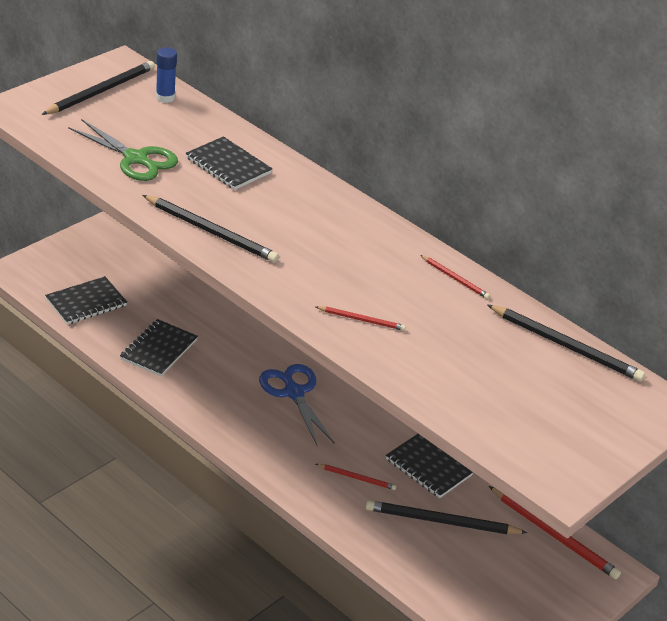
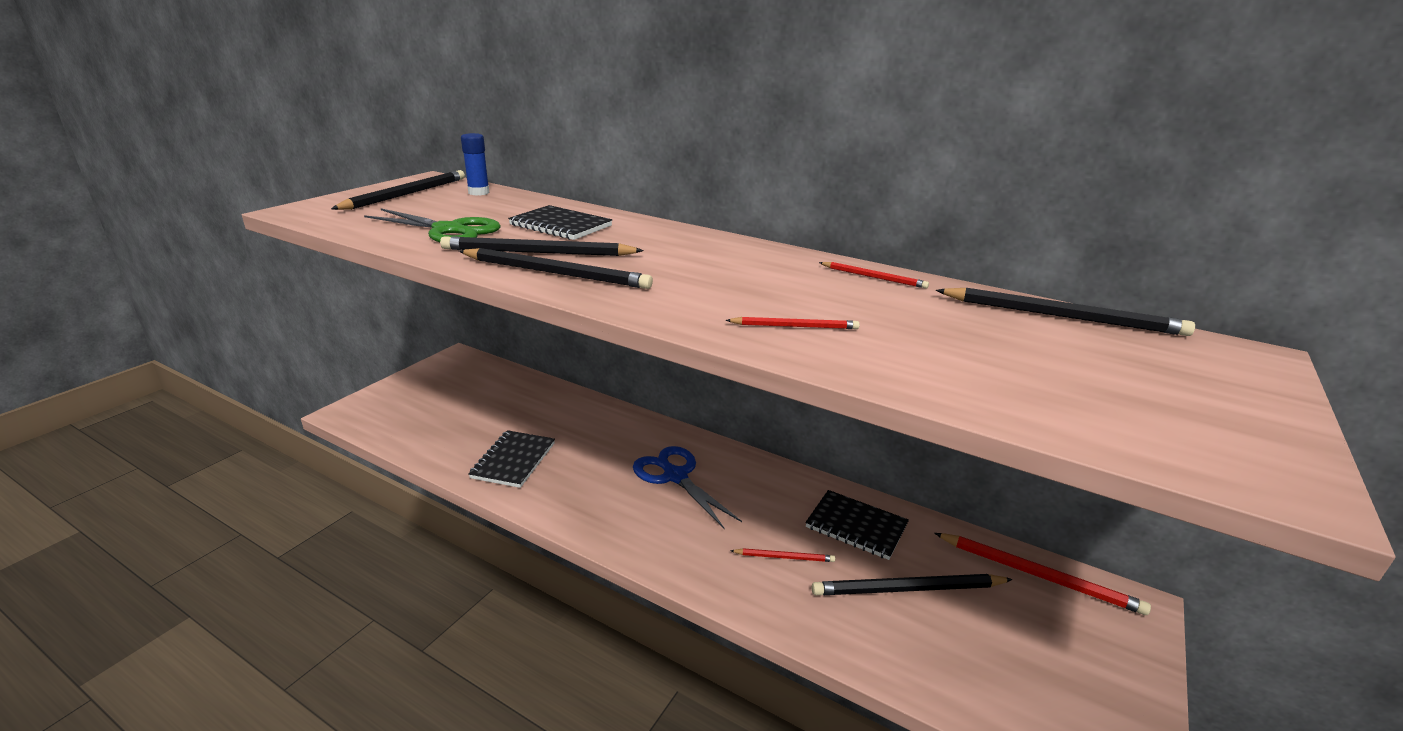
camera: 10 degrees left, 10 degrees down
(86, 303) = (426, 429): black notebook -> none
(202, 202) = (537, 252): none -> black pencil

